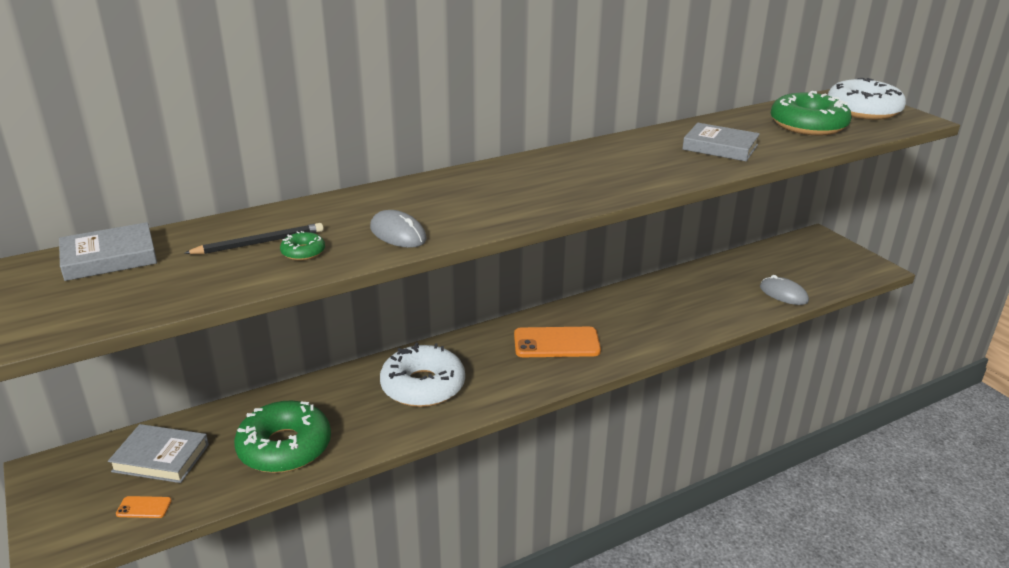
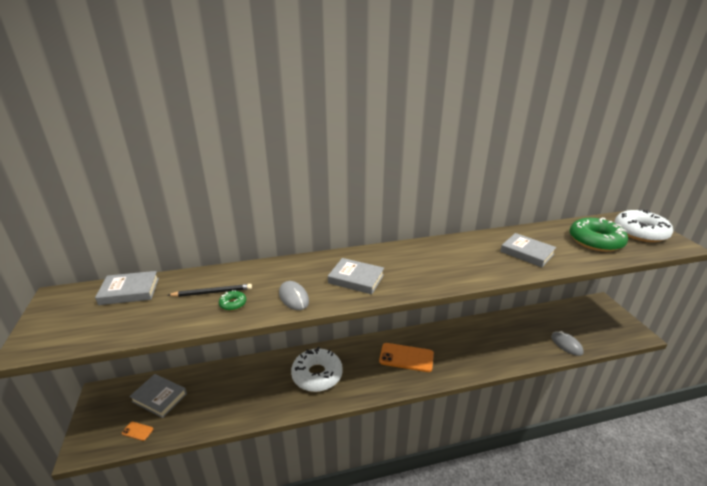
camera: 15 degrees right, 0 degrees up
(285, 447) = (225, 404): green donut -> none
(484, 202) = (356, 279): none -> grey book

